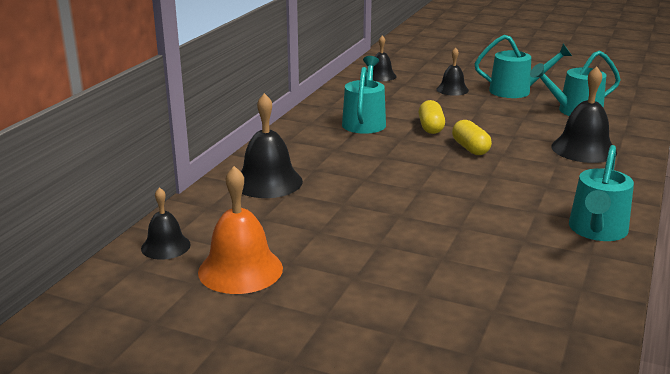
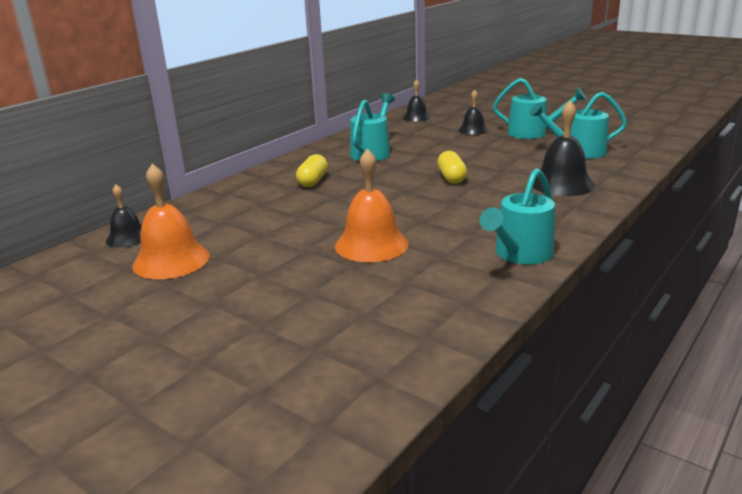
camera: 15 degrees right, 0 degrees up
(268, 182) = (251, 194): black bell -> none
(431, 127) = (428, 159): yellow capsule -> yellow capsule (313, 181)
(444, 232) = (371, 244): none -> orange bell

